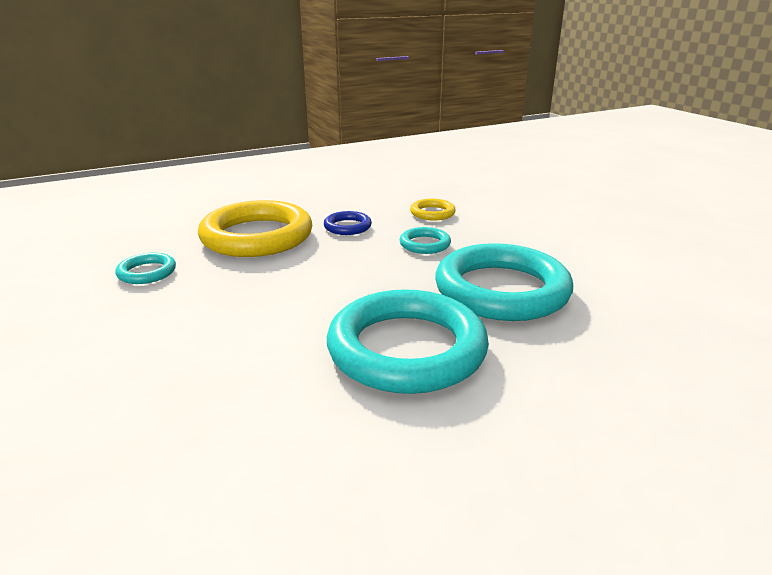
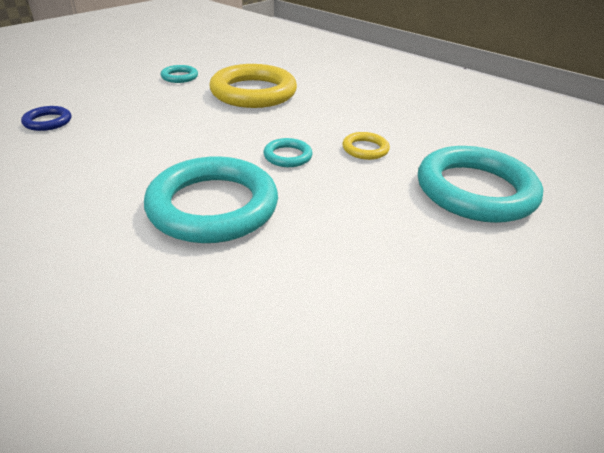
camera: 65 degrees right, 10 degrees up
(347, 227) = (298, 118): blue ring -> blue ring (48, 122)
(406, 349) = (100, 176): turquoise ring -> turquoise ring (475, 190)

